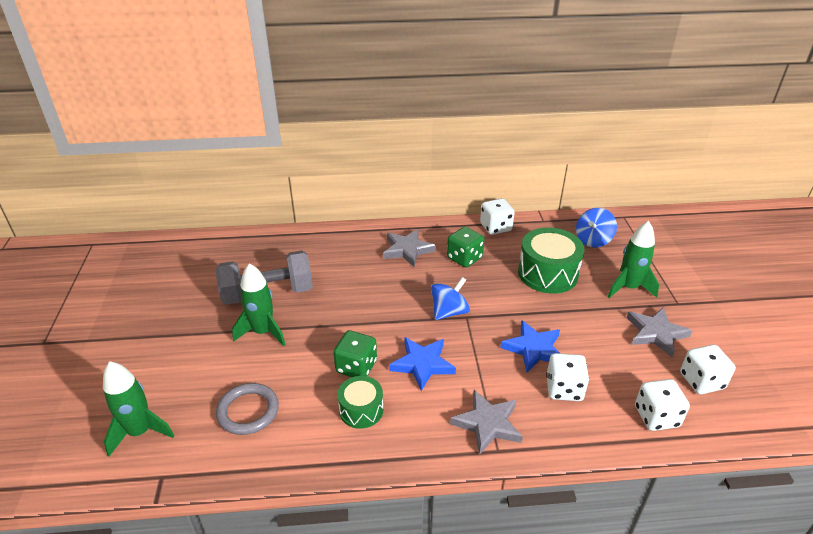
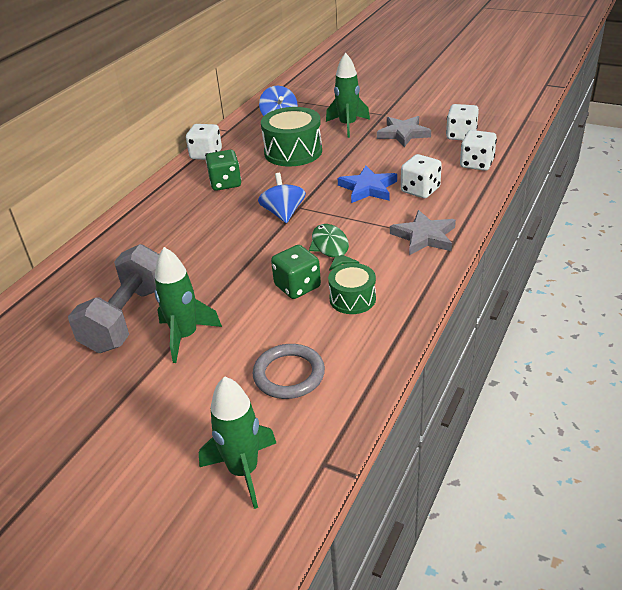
camera: 55 degrees left, 0 degrees up
(407, 250) = (175, 209): grey star -> none
(422, 364) = (331, 248): blue star -> green fish

